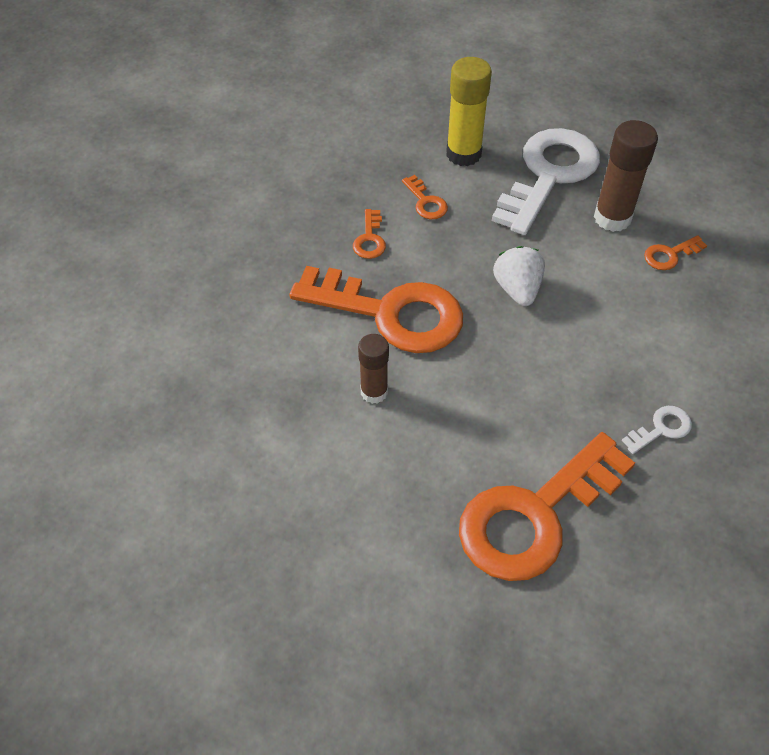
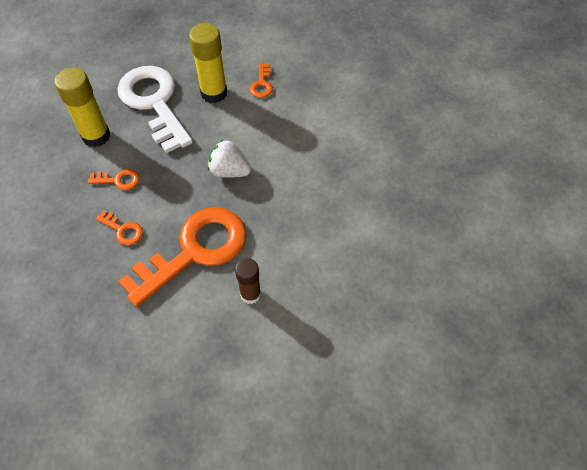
camera: 60 degrees left, 5 degrees up
(534, 515) = (391, 254): orange key -> none
(612, 218) = (214, 93): brown glue stick -> yellow glue stick
(661, 429) = (373, 160): white key -> none

